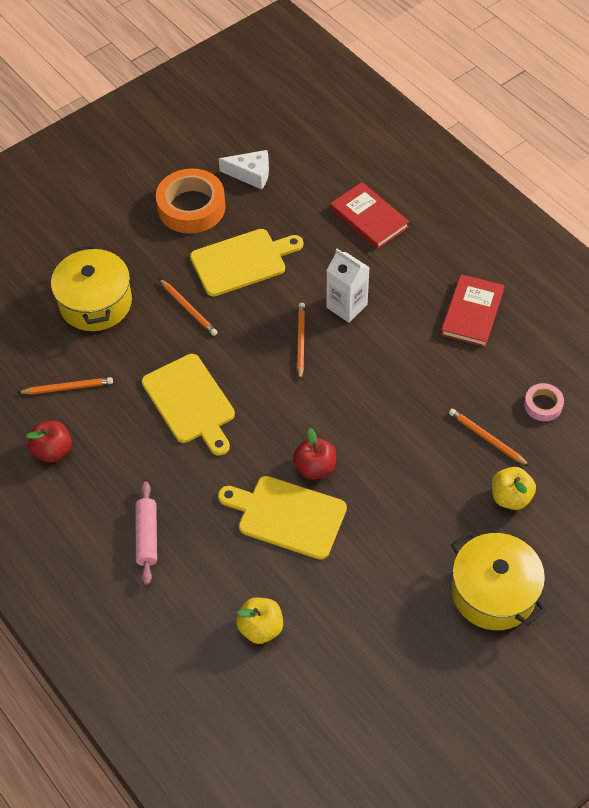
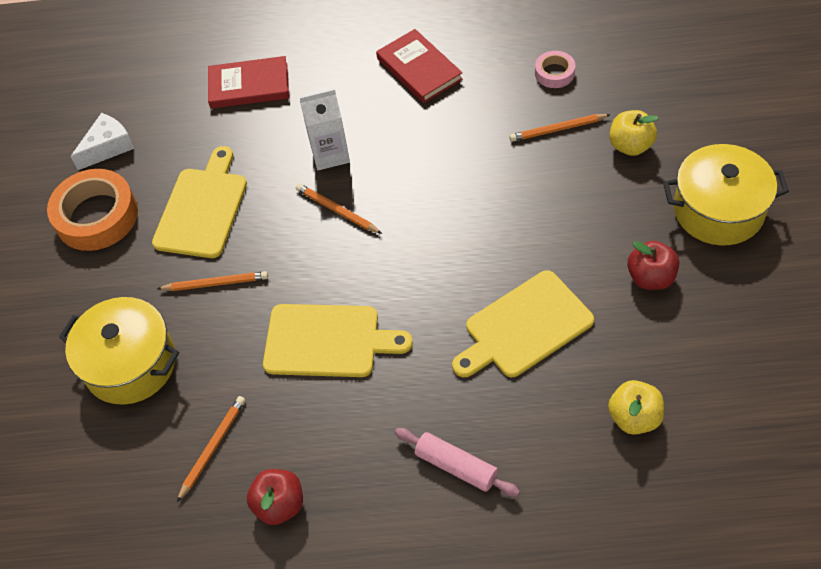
camera: 50 degrees left, 0 degrees up
(315, 468) = (488, 275): red apple -> red apple (650, 277)

